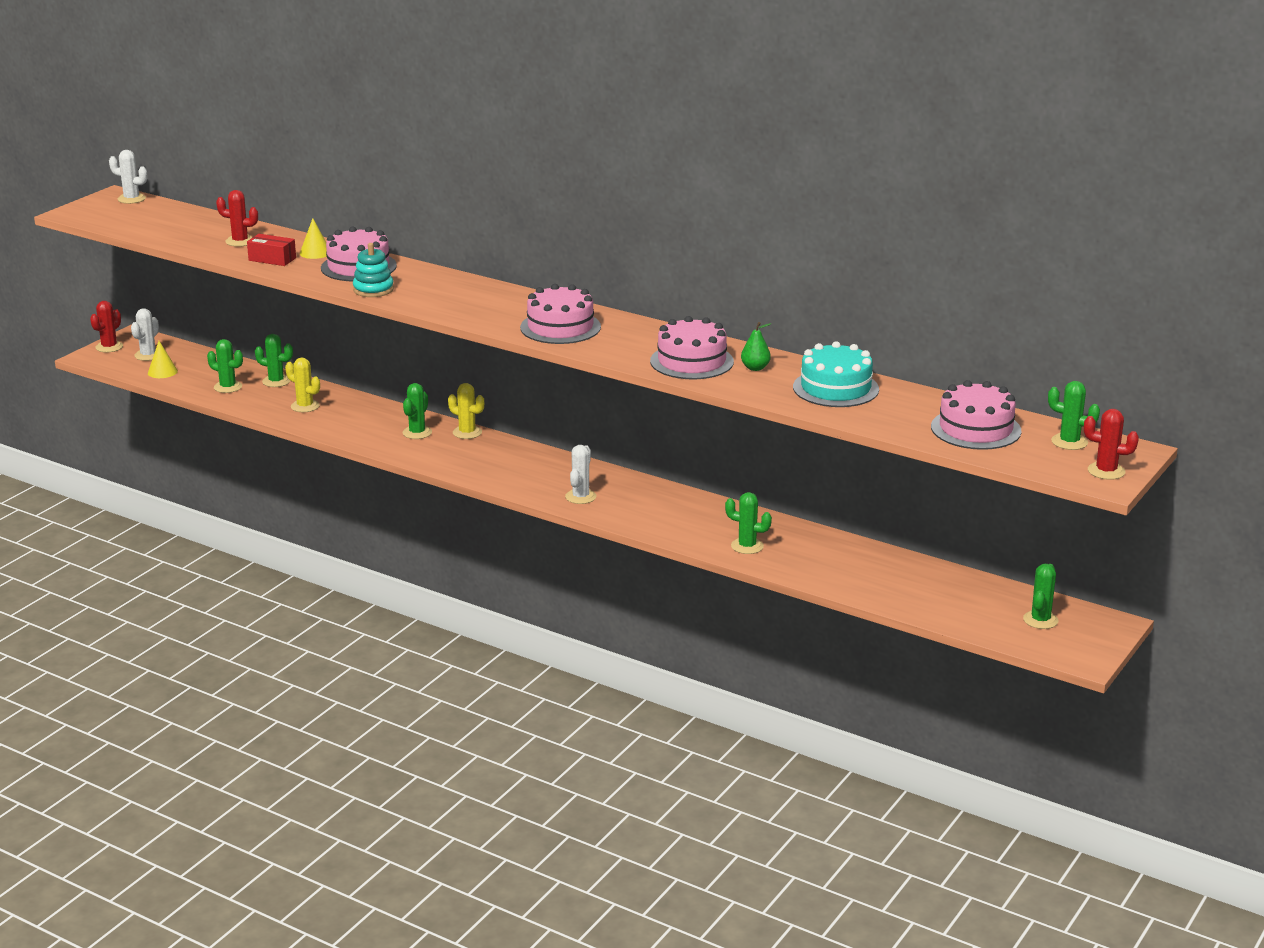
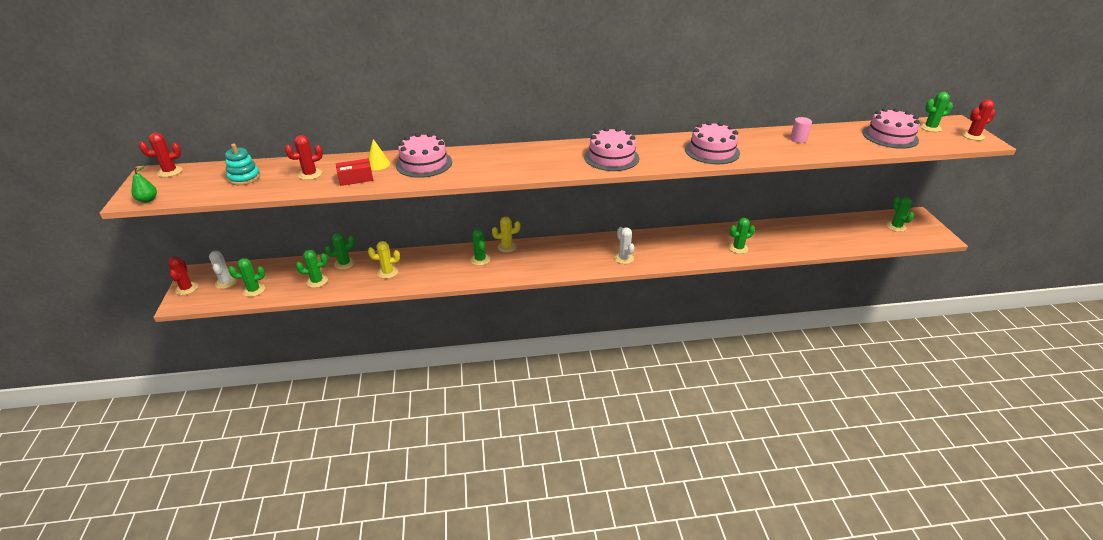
camera: 40 degrees left, 10 degrees up
(131, 199) = (170, 172): white cactus -> red cactus
(162, 372) = (254, 290): yellow cone -> green cactus
(373, 289) = (461, 175): turquoise stacking toy -> turquoise stacking toy (244, 178)
(755, 368) = (745, 143): green pear -> green pear (148, 200)
(835, 388) = (798, 139): turquoise cake -> pink cylinder

